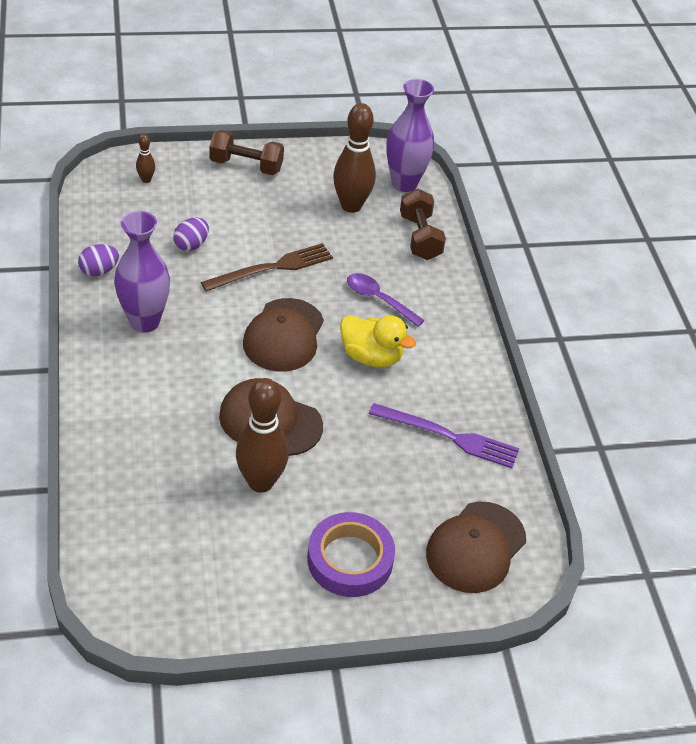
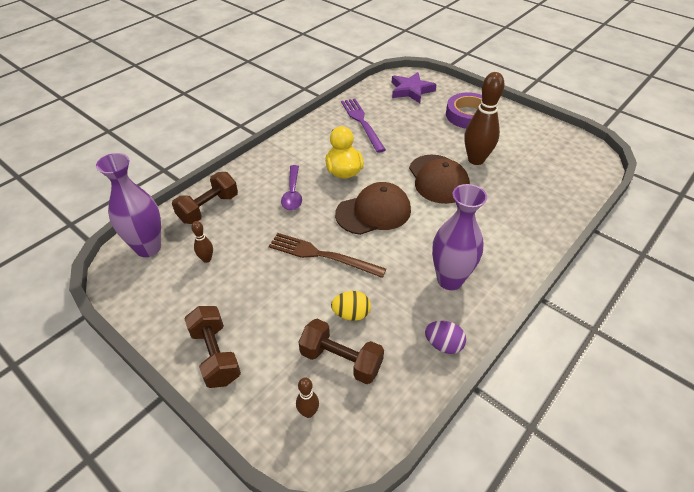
camera: 125 degrees left, 0 degrees up
(161, 215) = (341, 360): none -> brown dumbbell
(191, 245) = (351, 314): purple egg -> yellow egg
(351, 206) = (206, 259): brown bowling pin -> brown bowling pin, size x0.46
(476, 547) = (411, 90): brown cap -> purple star

